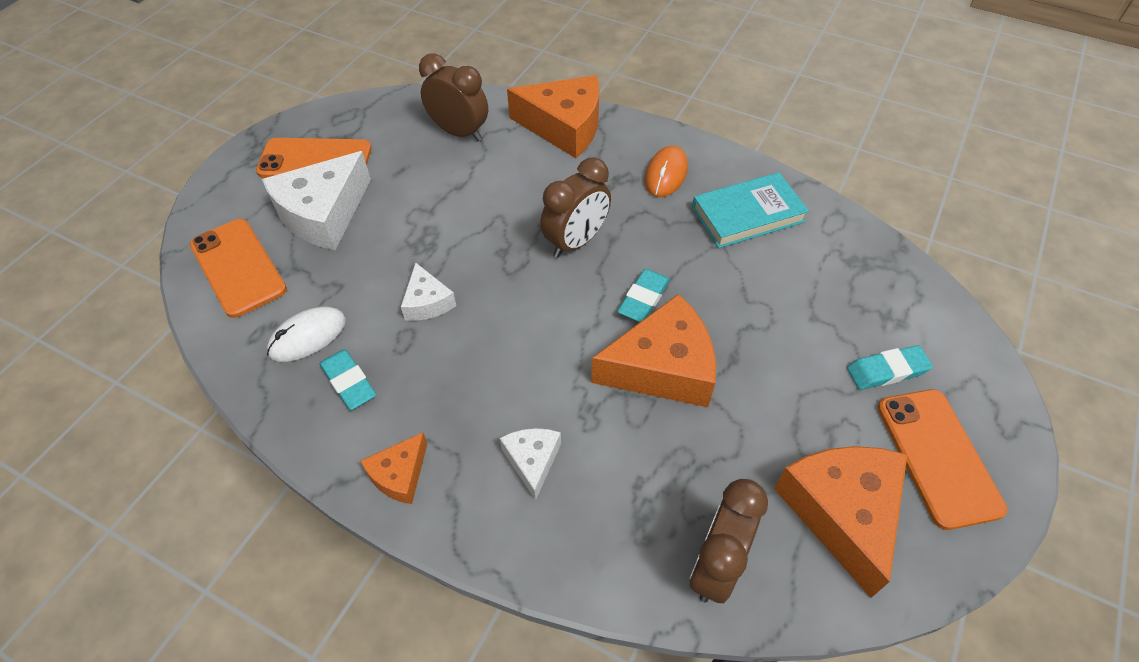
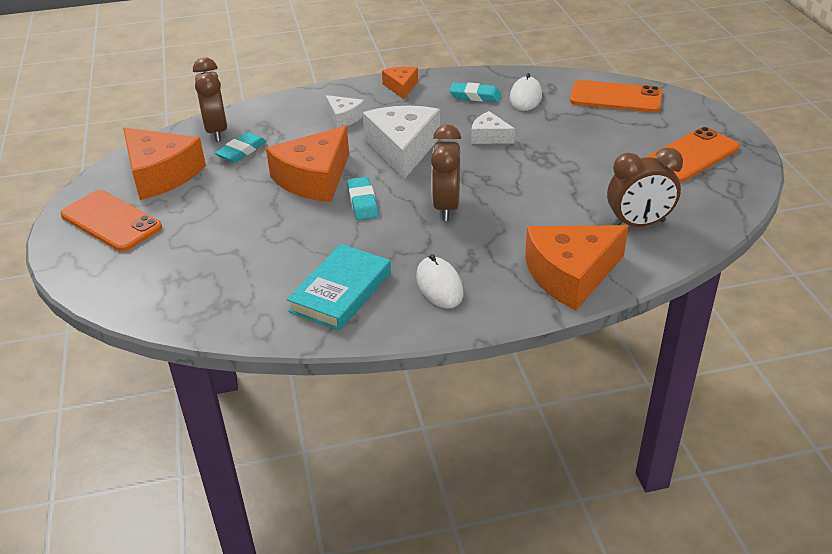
camera: 140 degrees right, 15 degrees down
(323, 214) = (624, 137): white cheese -> white cheese (403, 149)
(666, 174) = (439, 285): orange mouse -> white mouse
(887, 370) = (164, 247): turquoise eraser -> turquoise eraser (241, 151)

